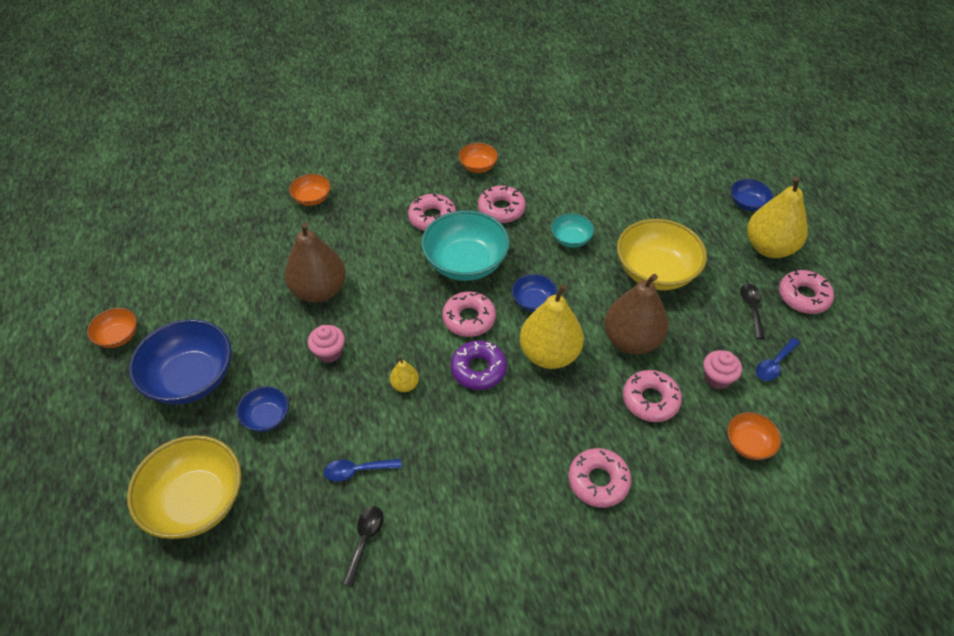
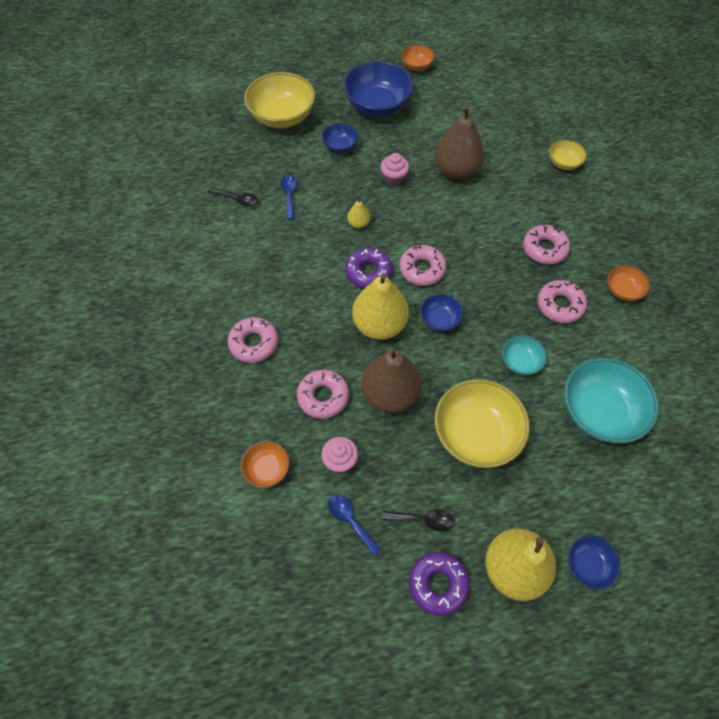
camera: 95 degrees right, 10 degrees up
(312, 198) = (564, 163): orange bowl -> yellow bowl
(465, 263) = (487, 271): turquoise bowl -> turquoise bowl (600, 411)
(803, 296) = (438, 584): pink donut -> purple donut

